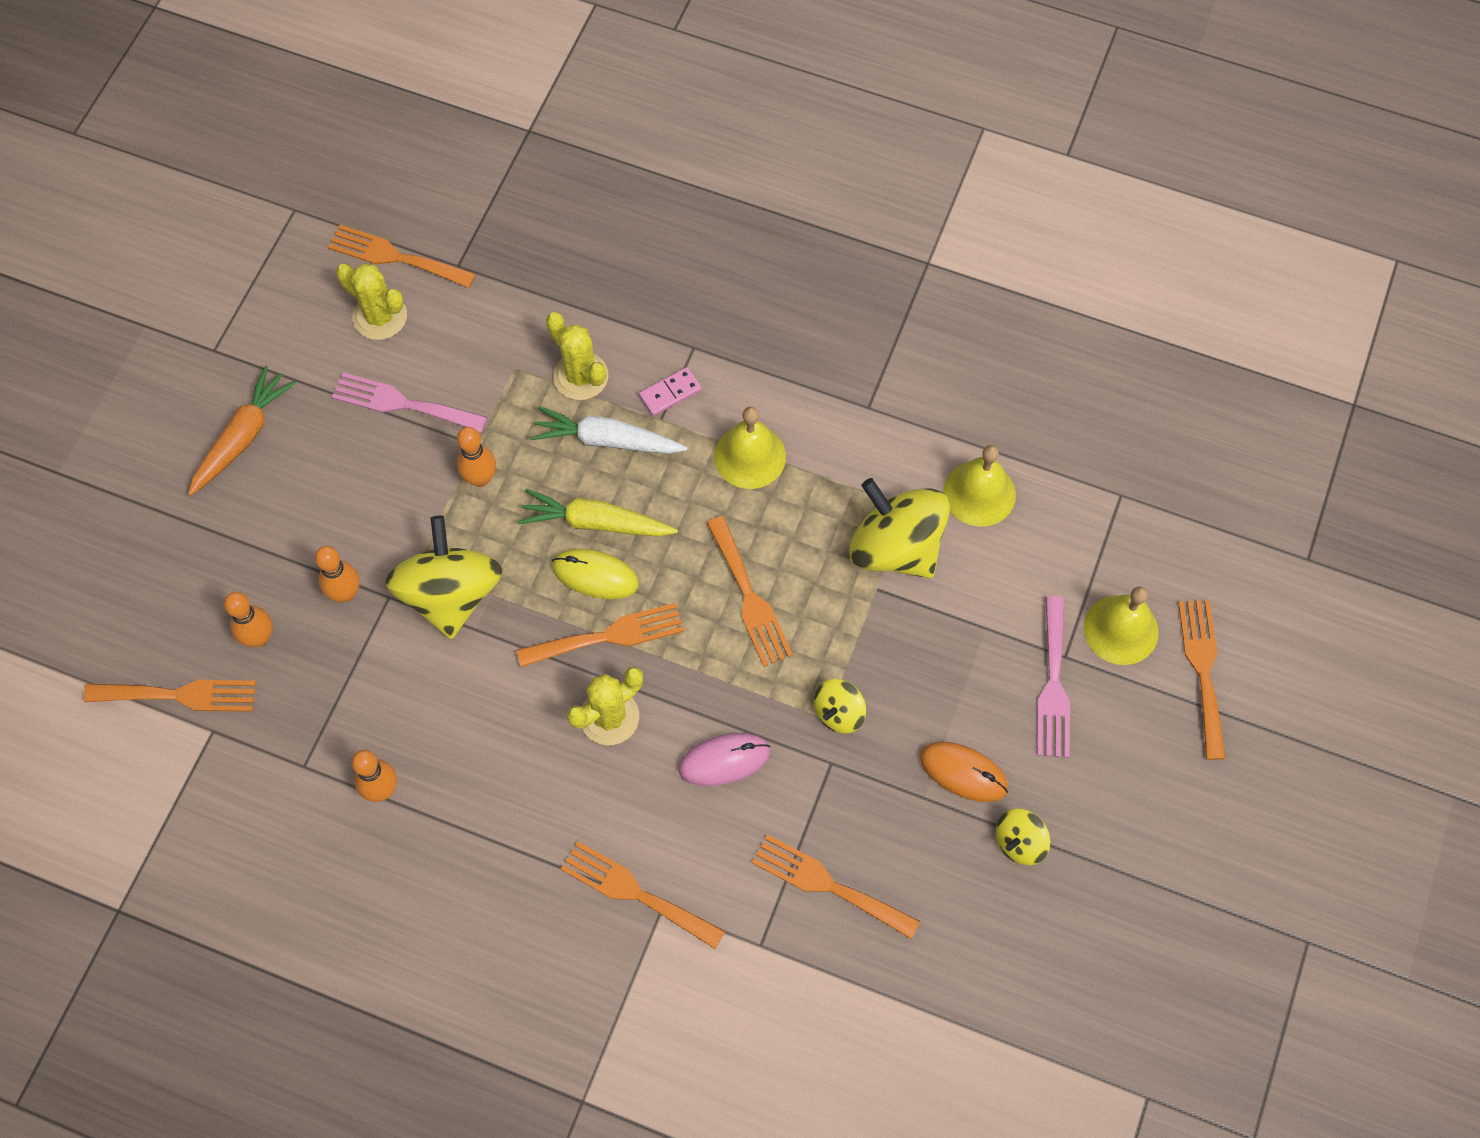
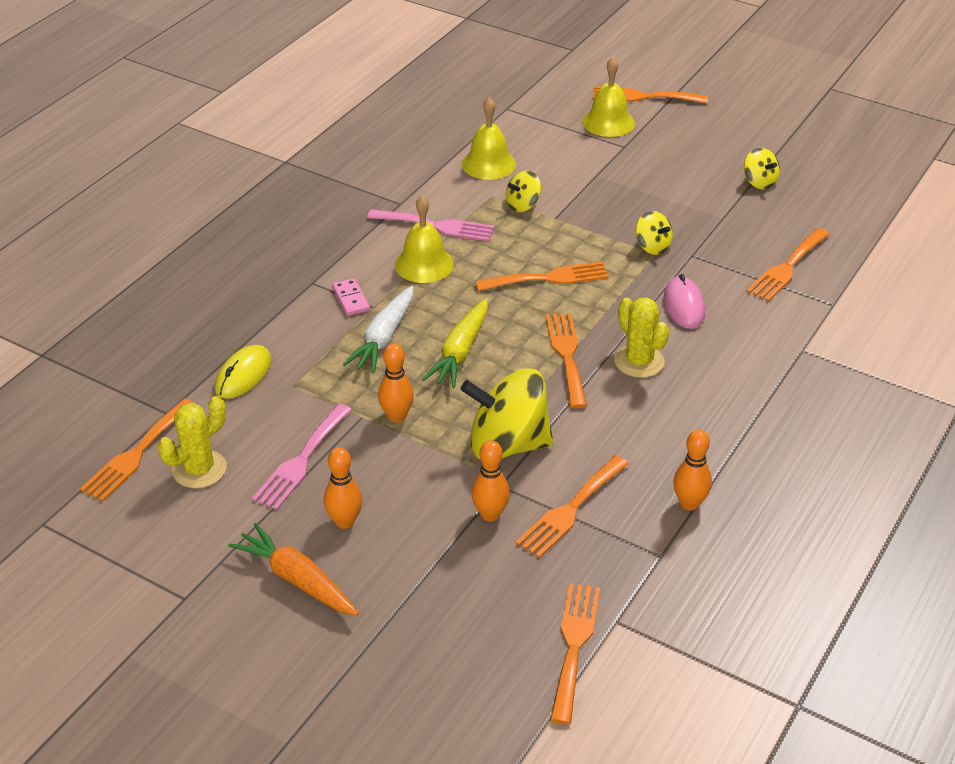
camera: 80 degrees left, 25 degrees down
(259, 638) = (523, 580): orange bowling pin -> orange bowling pin (344, 521)
(580, 376) = (315, 347): yellow cactus -> none
(595, 575) = (509, 357): yellow mouse -> yellow mouse (243, 375)
(635, 893) = (790, 362): orange fork -> orange fork (570, 510)
(896, 547) = (523, 205): yellow spinning top -> yellow spinning top, size x0.49
(963, 773) = (706, 198): orange mouse -> none
(1053, 685) = (645, 153): pink fork -> pink fork (436, 226)

